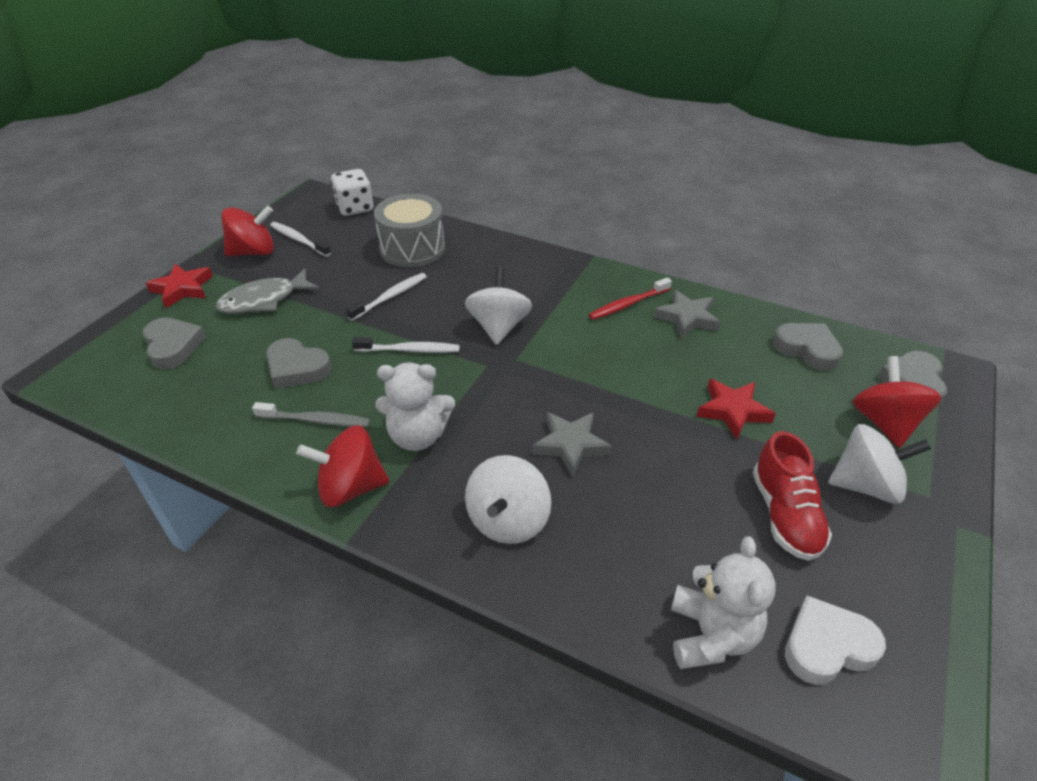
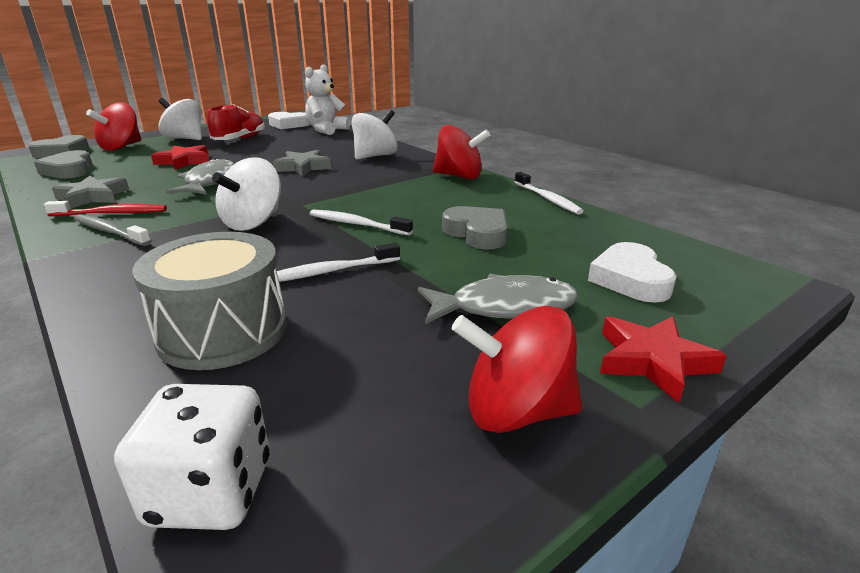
camera: 155 degrees left, 15 degrees down
(173, 346) = (630, 279): grey heart -> white heart
(299, 240) = (408, 417): white toothbrush -> white toothbrush (547, 199)
(316, 420) = (471, 203): grey toothbrush -> grey toothbrush (110, 231)
(418, 436) = (397, 185): white teddy bear -> none
(629, 375) = (209, 182): none -> grey fish

